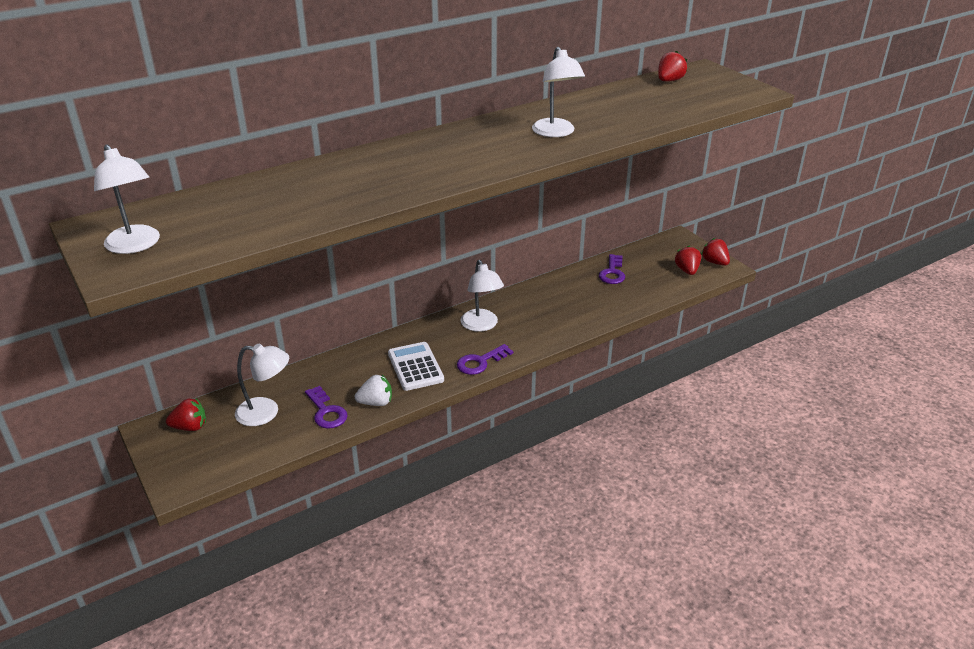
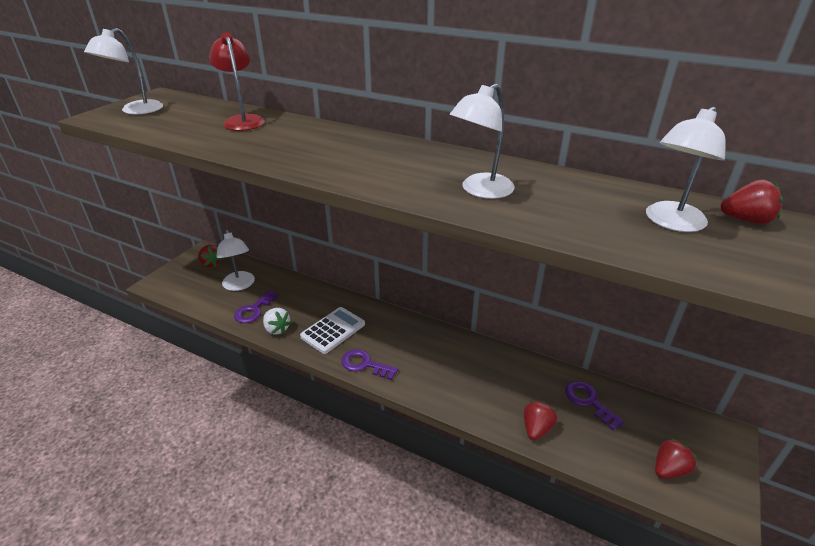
camera: 60 degrees right, 0 degrees up
(272, 190) = (243, 120): none -> red lamp
(481, 325) = (416, 344): white lamp -> white lamp (671, 222)
(612, 273) = (588, 401): purple key -> purple key turned 75 degrees clockwise
(714, 262) = (721, 494): red strawberry -> red strawberry (536, 429)

